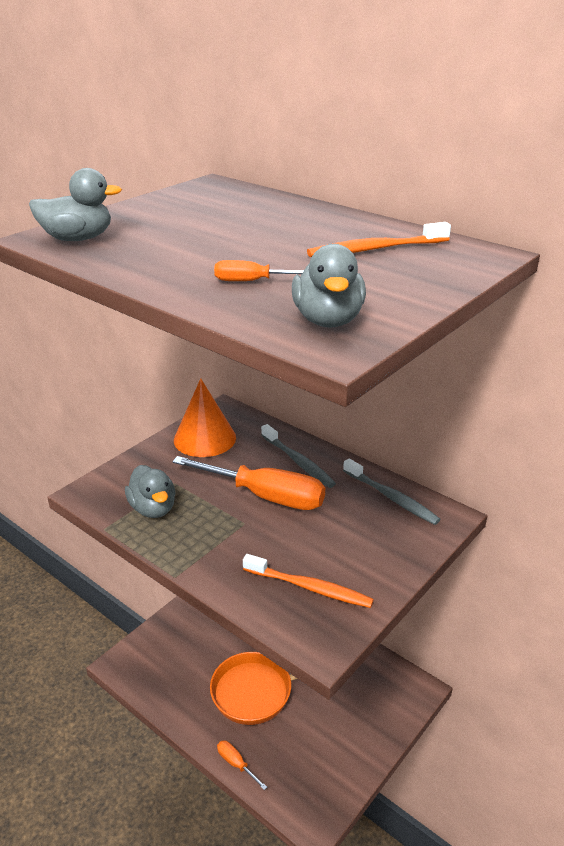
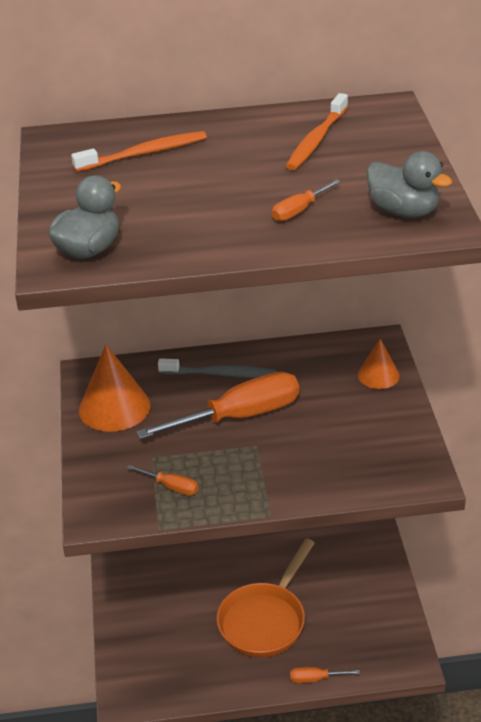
camera: 45 degrees left, 5 degrees up
(153, 508) = (171, 487): grey duck -> orange screwdriver
(309, 587) = (367, 452): orange toothbrush -> orange toothbrush (144, 154)
(391, 497) = (326, 354): grey toothbrush -> none
(408, 539) = (378, 375): none -> orange cone

